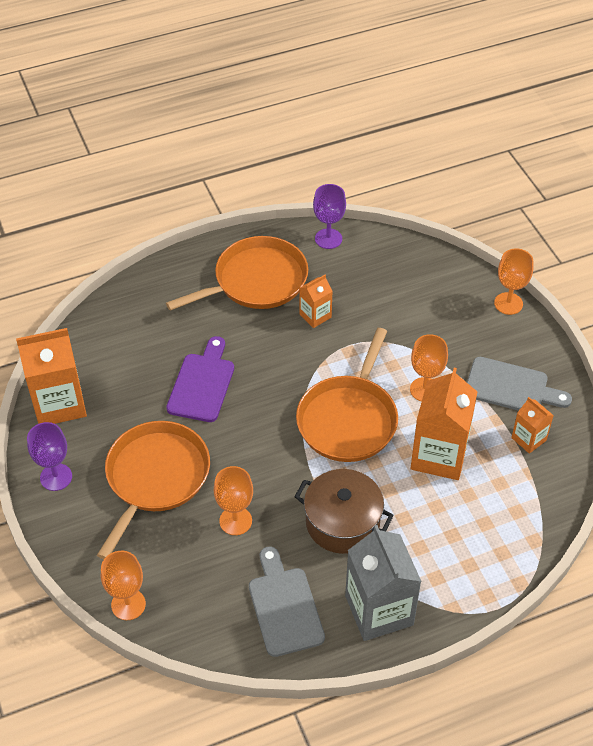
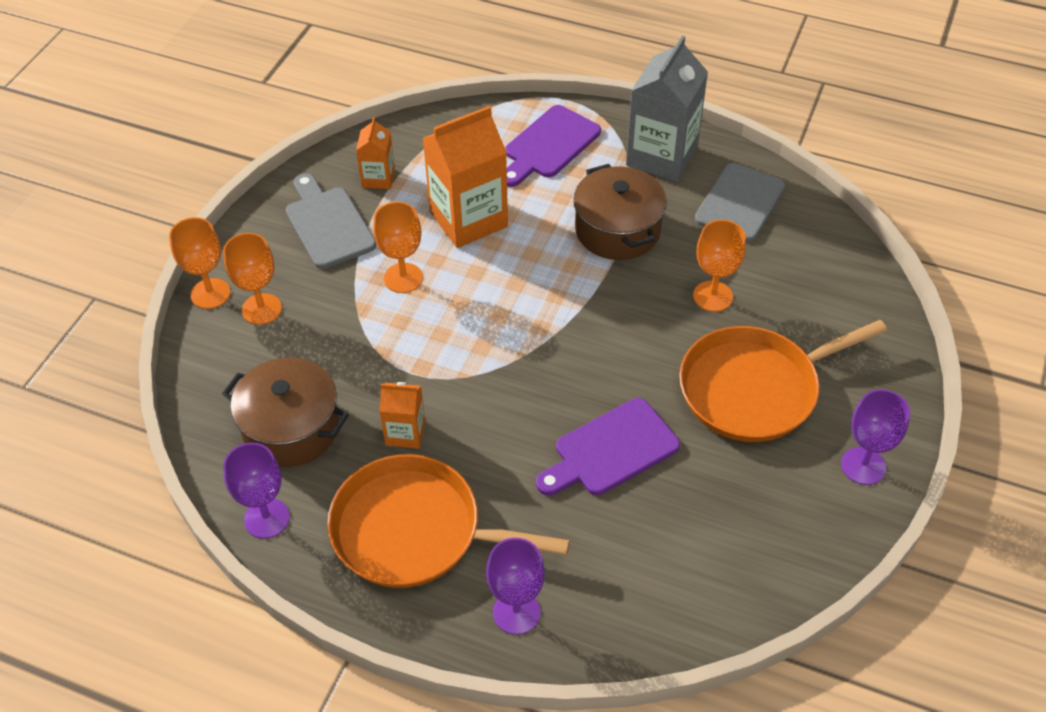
camera: 135 degrees left, 0 degrees up
(59, 403) = (795, 552): orange carton -> none
(128, 604) = (877, 298): orange goblet -> orange goblet (261, 309)
(171, 284) = (516, 612): none -> purple goblet
(348, 419) = (506, 305): orange pan -> none
(371, 278) = (291, 428): none -> brown pot
(462, 554) = (549, 145): none -> purple cutting board

